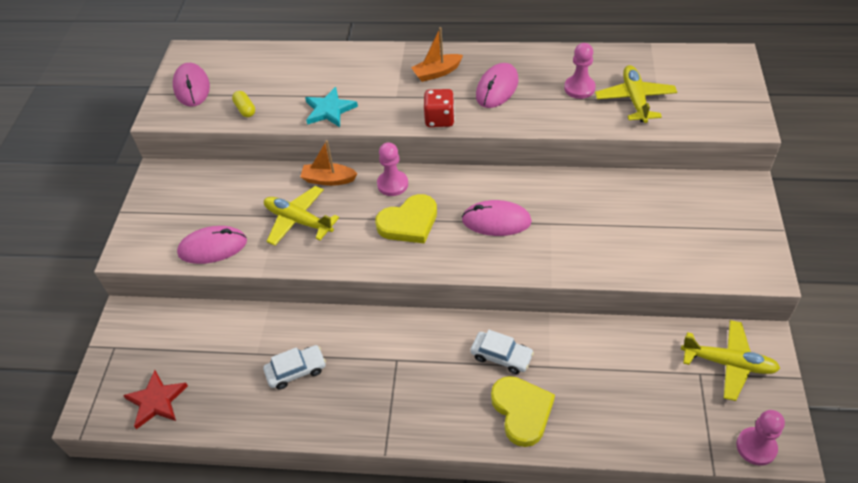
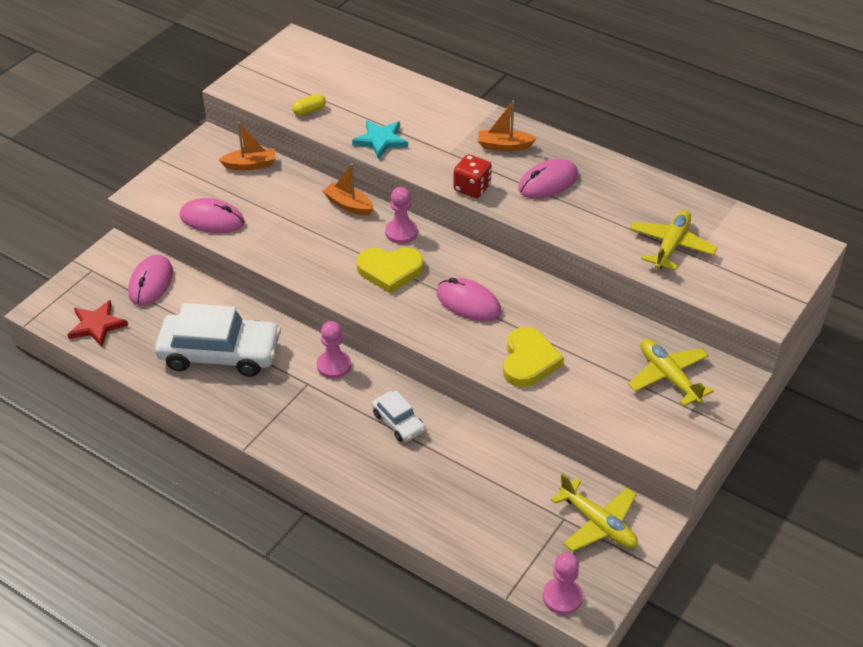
camera: 25 degrees right, 5 degrees down
(192, 87) = (278, 73): pink mouse -> pink mouse (151, 283)
(213, 181) = (250, 165): none -> orange boat
(245, 109) = (309, 111): yellow capsule -> yellow capsule turned 60 degrees clockwise
(296, 370) = (220, 353): white car -> white car, size x2.04
(298, 221) = (297, 228): yellow plane -> yellow plane (668, 377)
(522, 411) = (381, 472): yellow heart -> yellow heart (529, 361)
(579, 88) = (626, 214): pink pawn -> pink pawn (334, 365)

